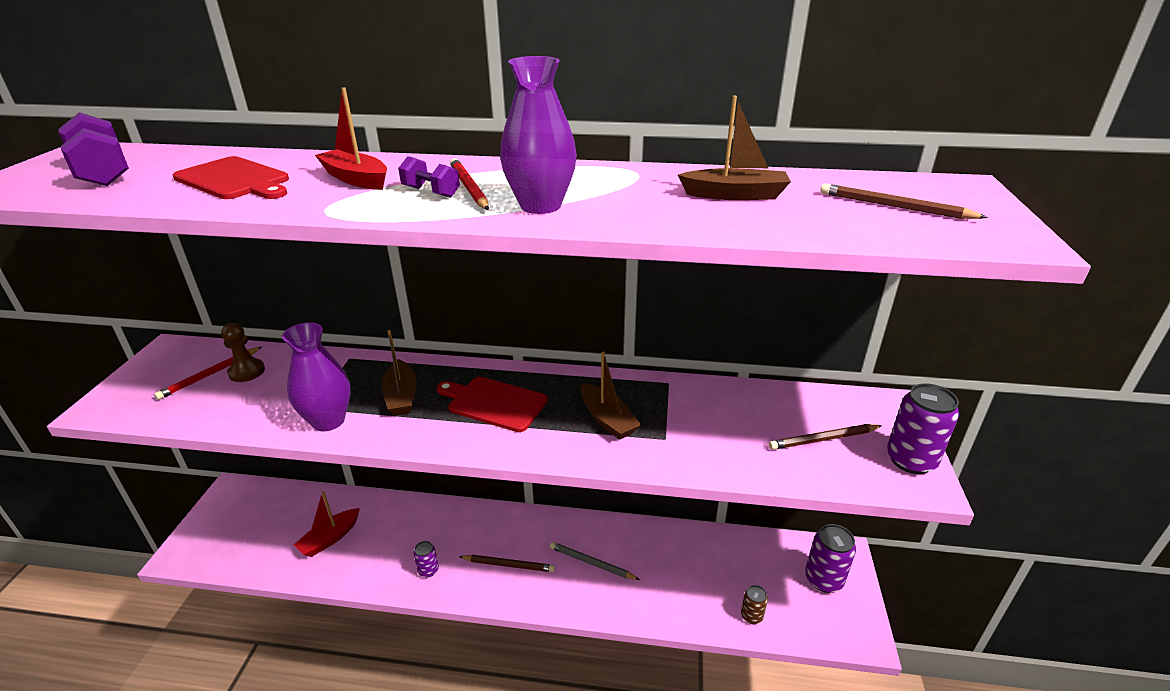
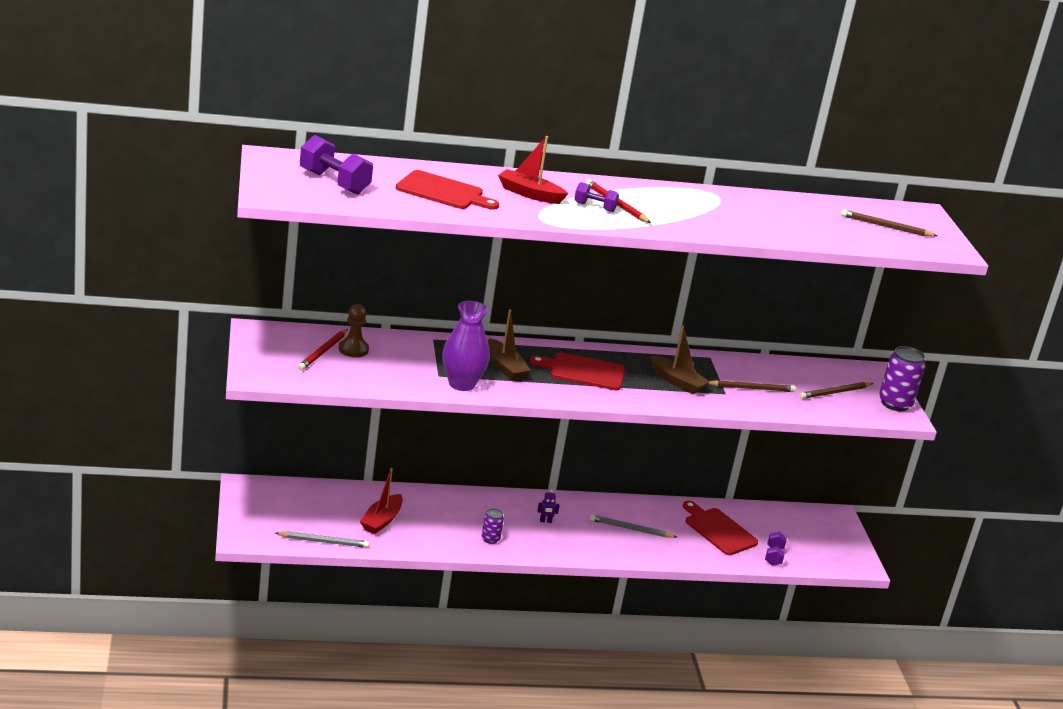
camera: 20 degrees left, 5 degrees down
(252, 565) = (323, 542): none -> grey pencil
(501, 547) = (545, 521): none -> purple robot
(508, 565) = (559, 533): brown pencil -> brown pencil (751, 388)
(540, 206) = (676, 220): purple vase -> none
(694, 569) = (718, 530): none -> red cutting board
(735, 195) = (790, 215): brown boat -> none
(751, 616) = (773, 556): brown can -> purple dumbbell
(823, 579) = (824, 532): purple can -> none

